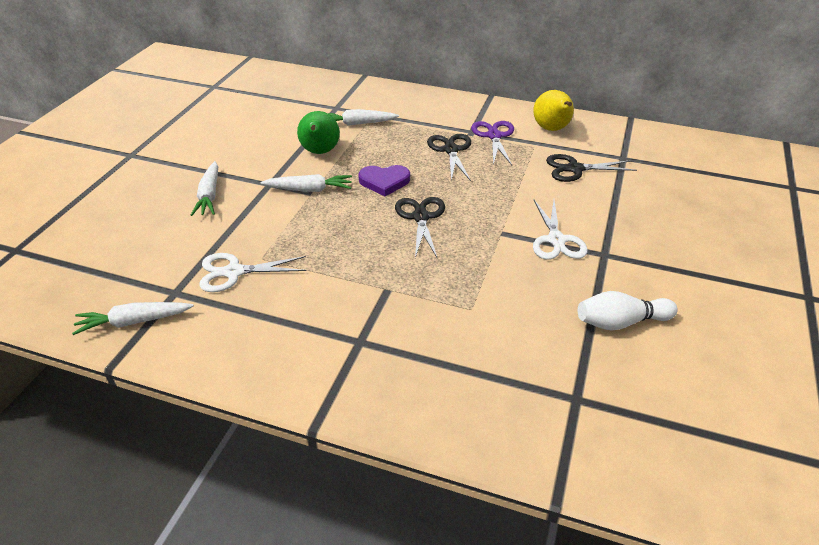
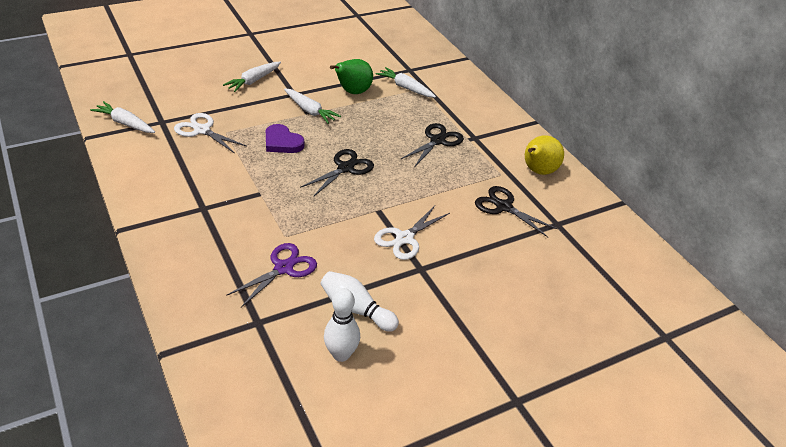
camera: 40 degrees right, 0 degrees up
(384, 182) = (360, 133): purple heart -> purple heart (282, 142)
(494, 136) = (485, 150): purple scissors -> purple scissors (283, 268)
(672, 366) = (341, 354): none -> white bowling pin

